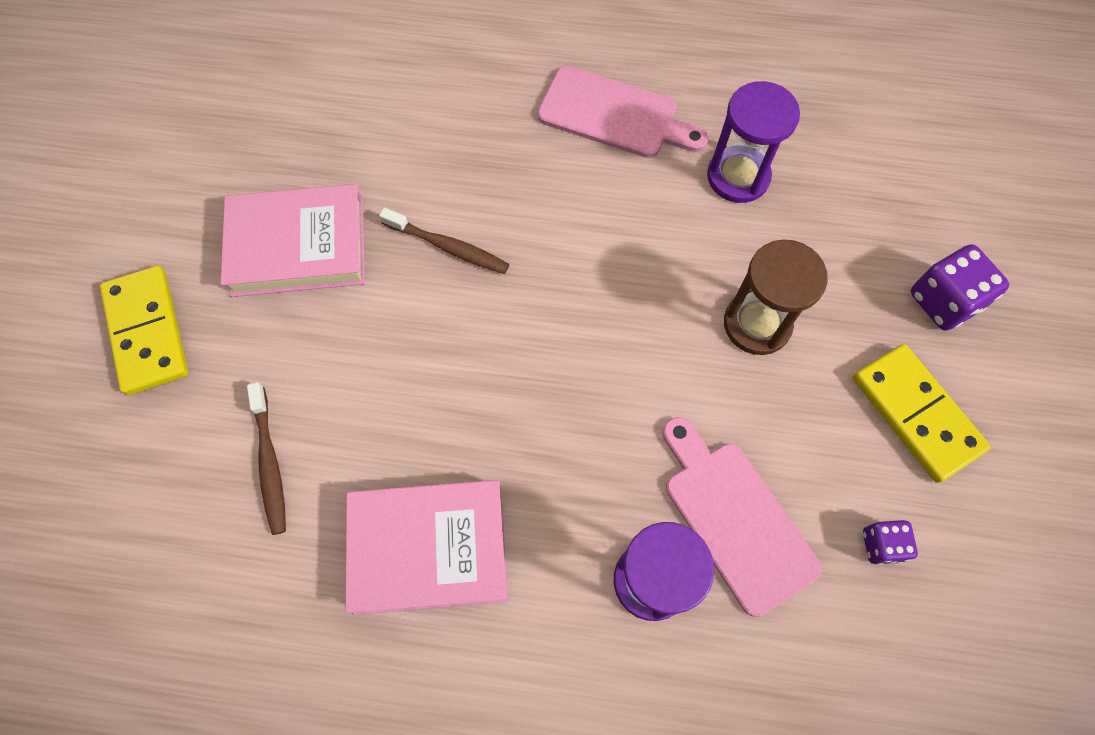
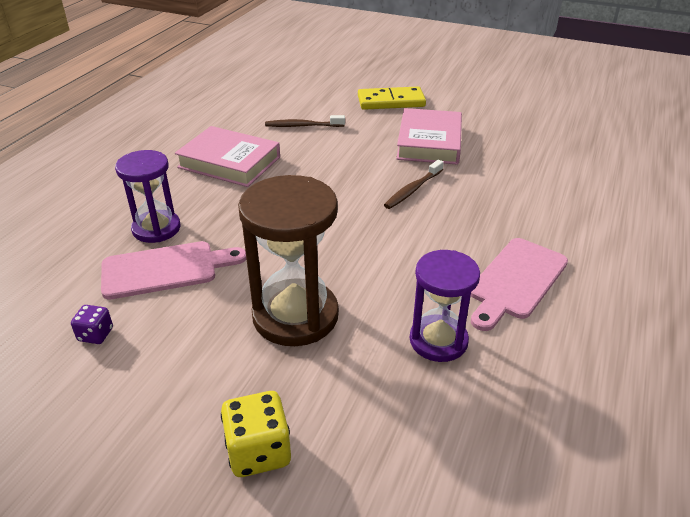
camera: 105 degrees right, 30 degrees down
(429, 548) = (229, 162): pink book -> pink book turned 75 degrees counterclockwise
(757, 324) = (295, 316): brown hourglass -> brown hourglass, size x1.54
(915, 414) = (171, 389): yellow domino -> none
(943, 301) = (258, 451): purple dice -> yellow dice

